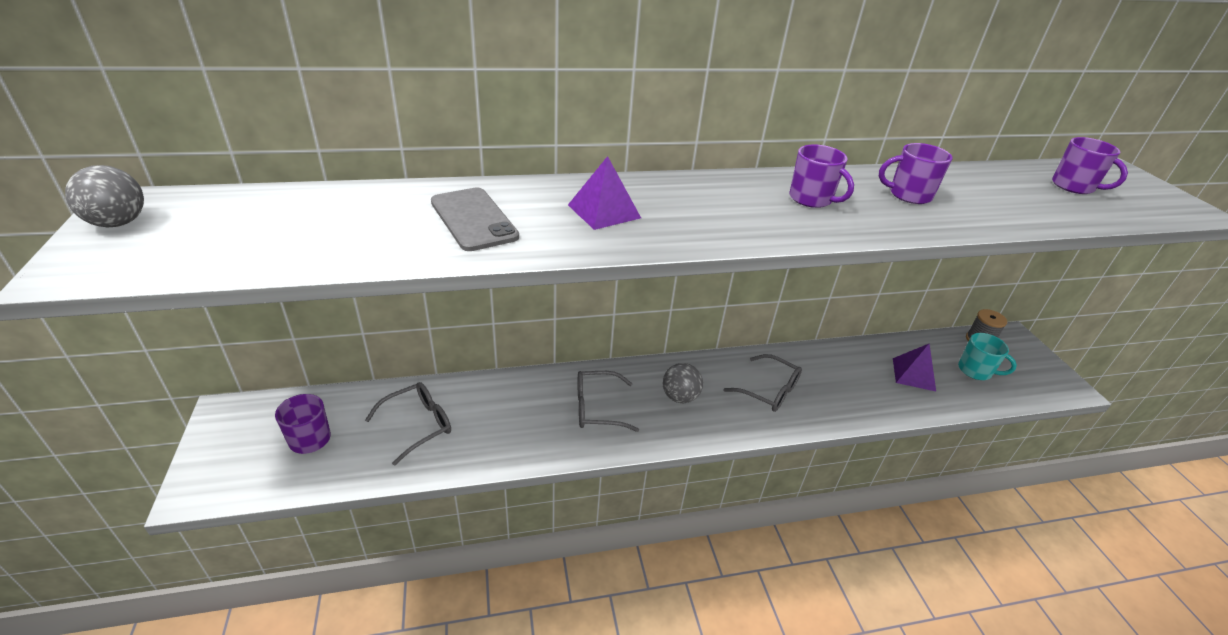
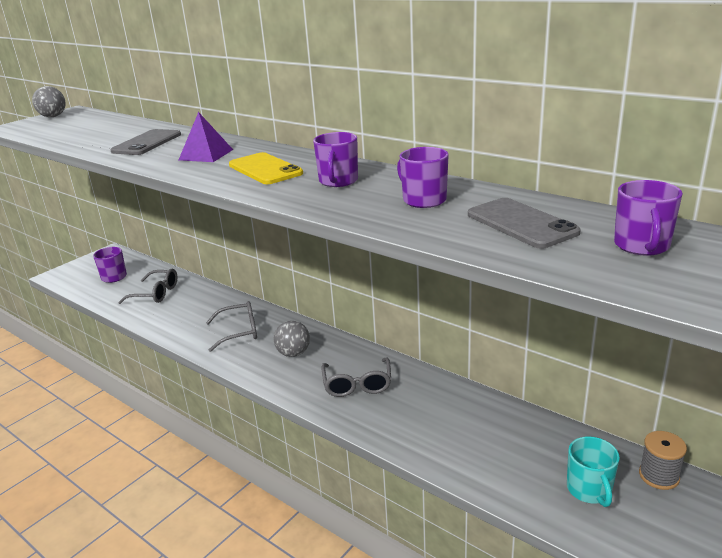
camera: 55 degrees right, 10 degrees down
(597, 408) = (239, 332): grey glasses -> grey glasses turned 120 degrees clockwise
(718, 208) = (265, 169): none -> yellow phone
(913, 374) = (508, 450): purple pyramid -> none
(999, 193) = (521, 223): none -> grey phone

